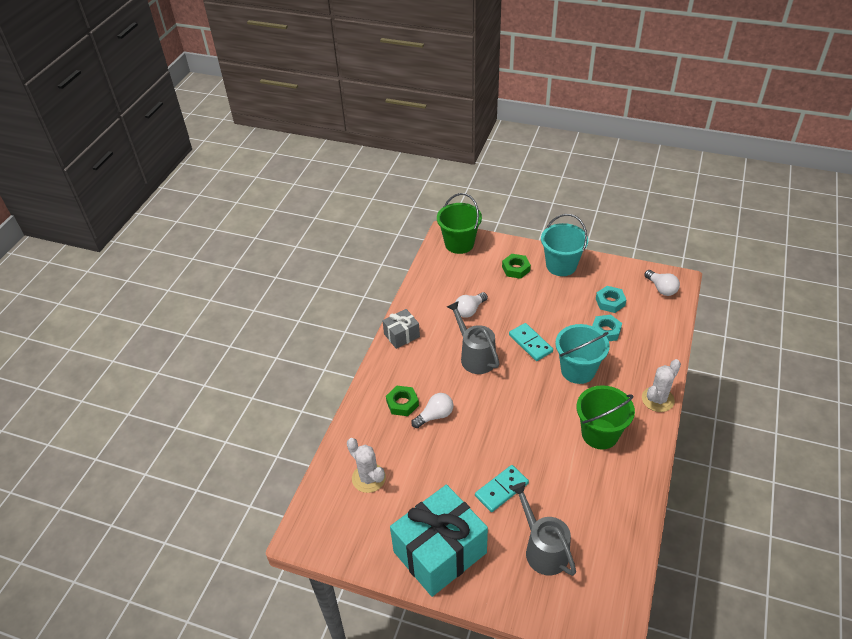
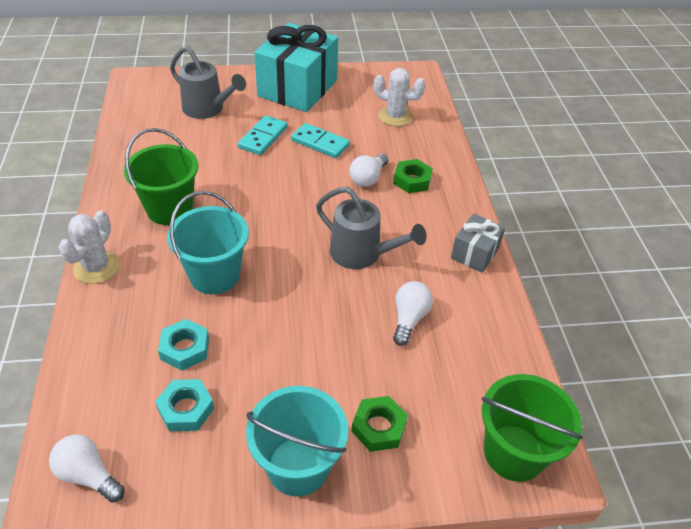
camera: 150 degrees right, 0 degrees up
(530, 343) = (294, 294): turquoise domino -> turquoise domino (320, 143)

